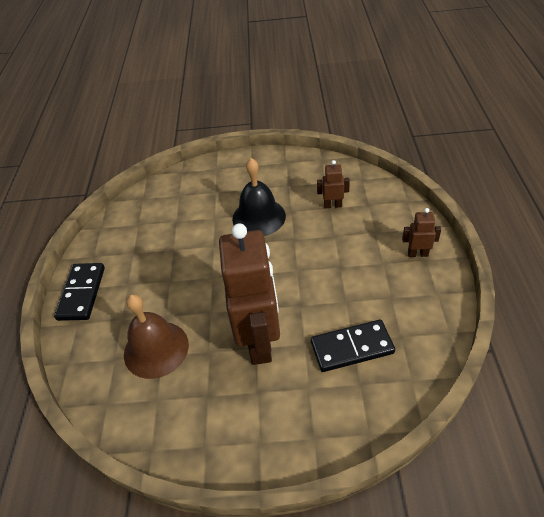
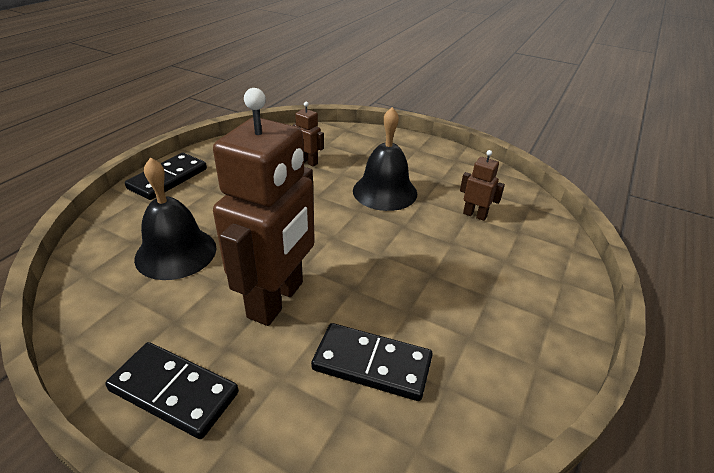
camera: 25 degrees right, 10 degrees down
(156, 349) = (176, 252): brown bell -> black bell
(254, 436) = (174, 391): none -> black domino
(417, 254) = (543, 307): brown robot -> brown robot (308, 162)

